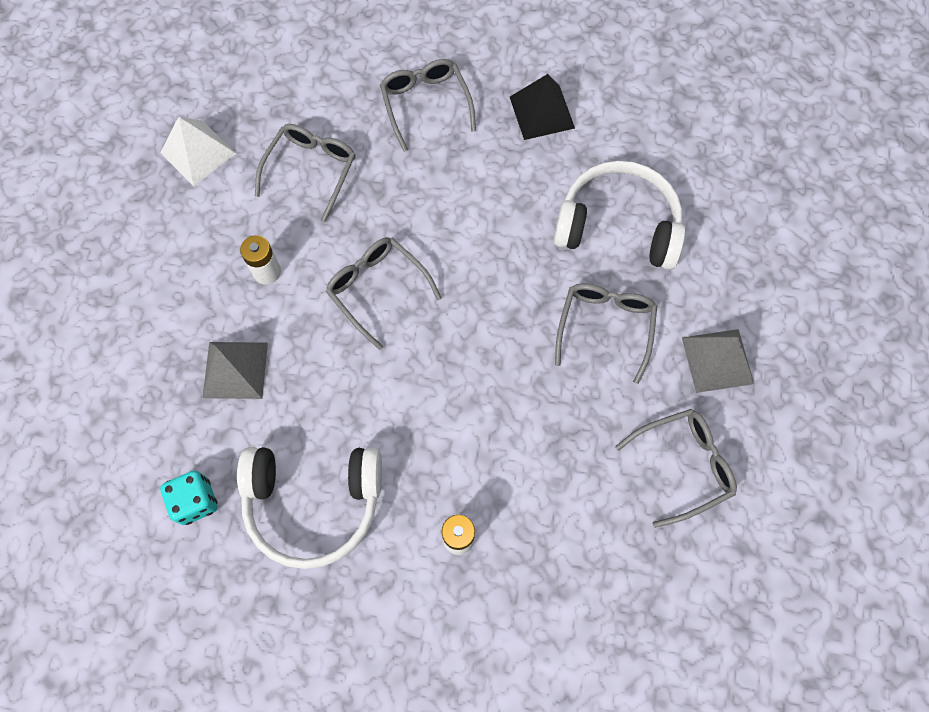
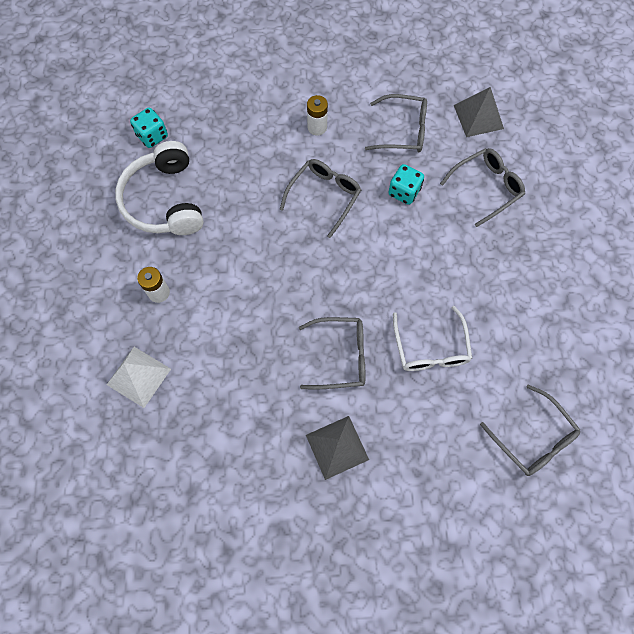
camera: 75 degrees right, 0 degrees up
(198, 153) = (392, 61): white pyramid -> white pyramid (138, 376)
(235, 369) = (243, 130): grey pyramid -> grey pyramid (478, 117)
(401, 195) = (404, 192): none -> turquoise dice
(542, 112) = (513, 270): black pyramid -> none
(618, 225) = (430, 348): white headphones -> white glasses
(683, 465) = (244, 435): grey glasses -> grey glasses (533, 438)

